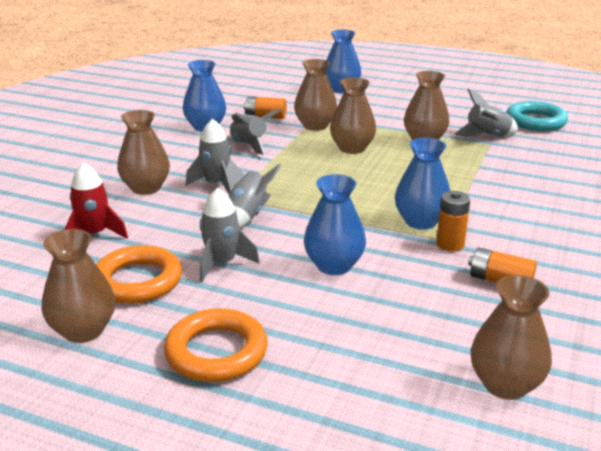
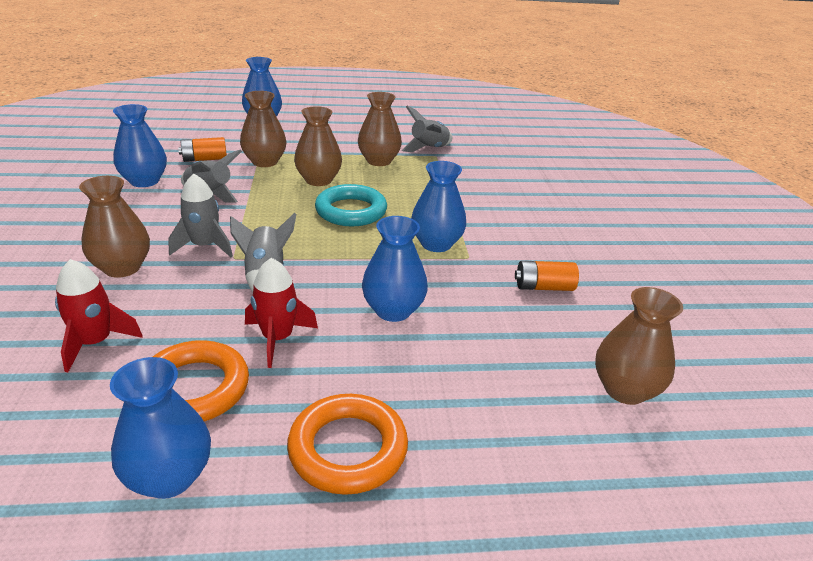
camera: 30 degrees left, 5 degrees up
(83, 331) = (169, 477): brown vase -> blue vase
(222, 263) = (278, 338): grey rocket -> red rocket
(450, 244) = (478, 261): orange battery -> none
(535, 121) = (456, 129): turquoise ring -> turquoise ring (351, 211)

